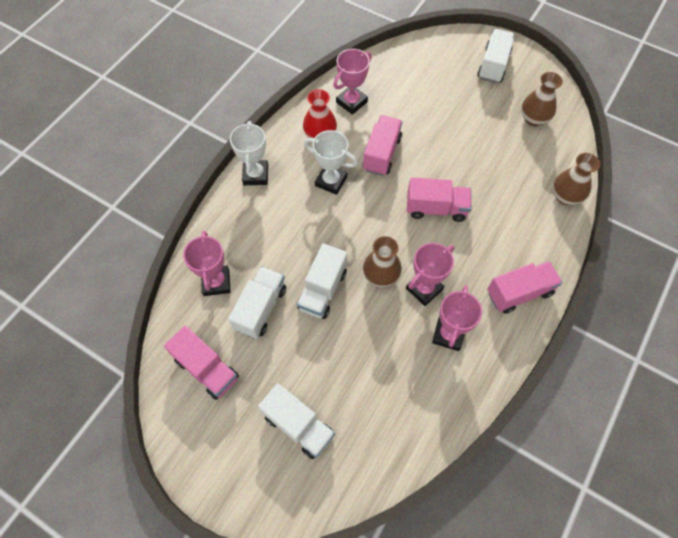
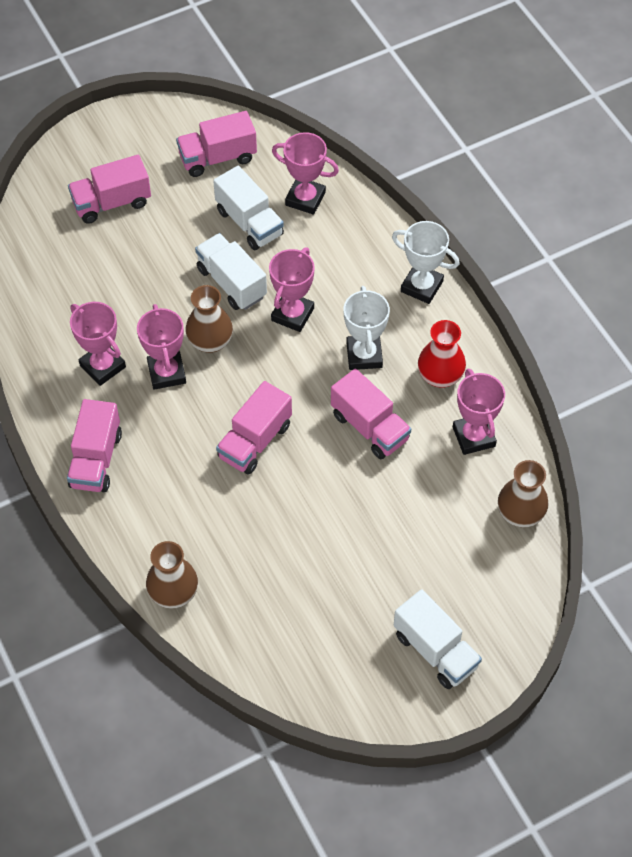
camera: 120 degrees right, 5 degrees down
(298, 425) = (112, 203): white truck -> pink truck
(325, 237) = (292, 314): none -> pink trophy
(331, 181) = (364, 355): white trophy -> white trophy turned 60 degrees counterclockwise
(533, 119) = (311, 639): brown vase -> brown vase (520, 513)

